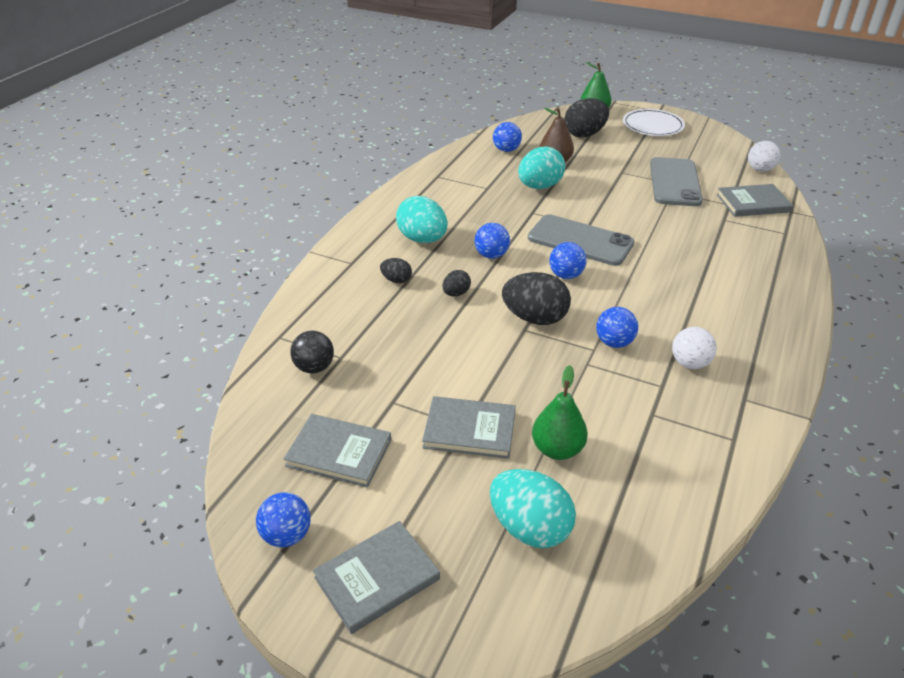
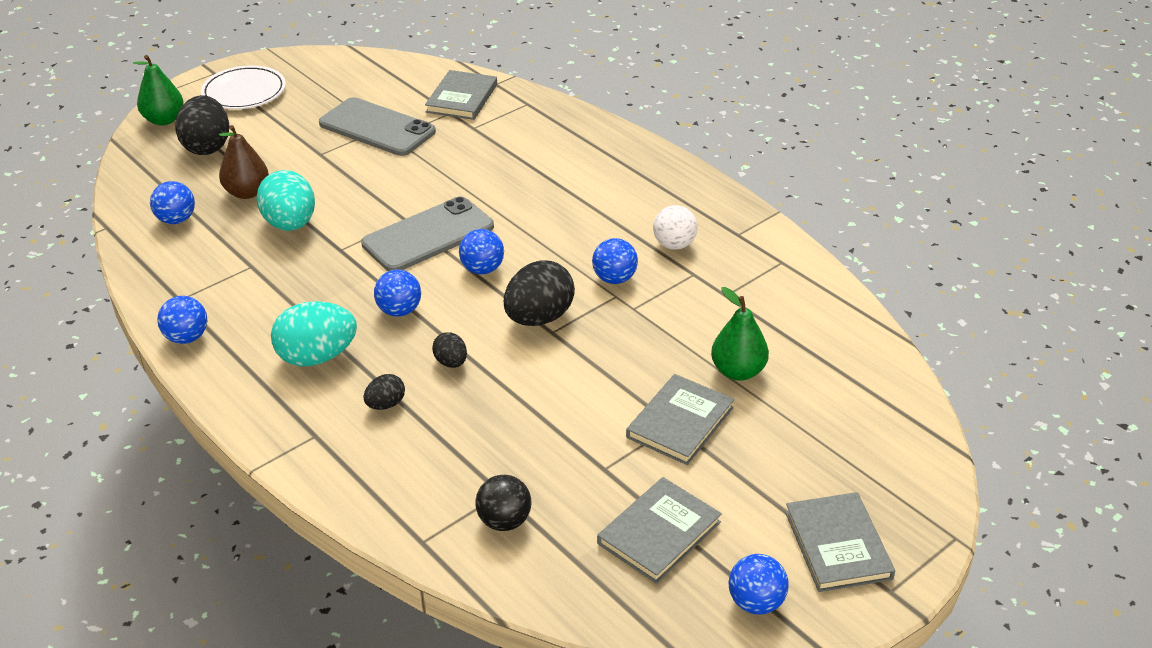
camera: 65 degrees left, 0 degrees up
(406, 190) = (187, 337): none -> blue ball
(529, 528) = (823, 423): turquoise egg -> none
(760, 169) = (406, 66): white ball -> none

